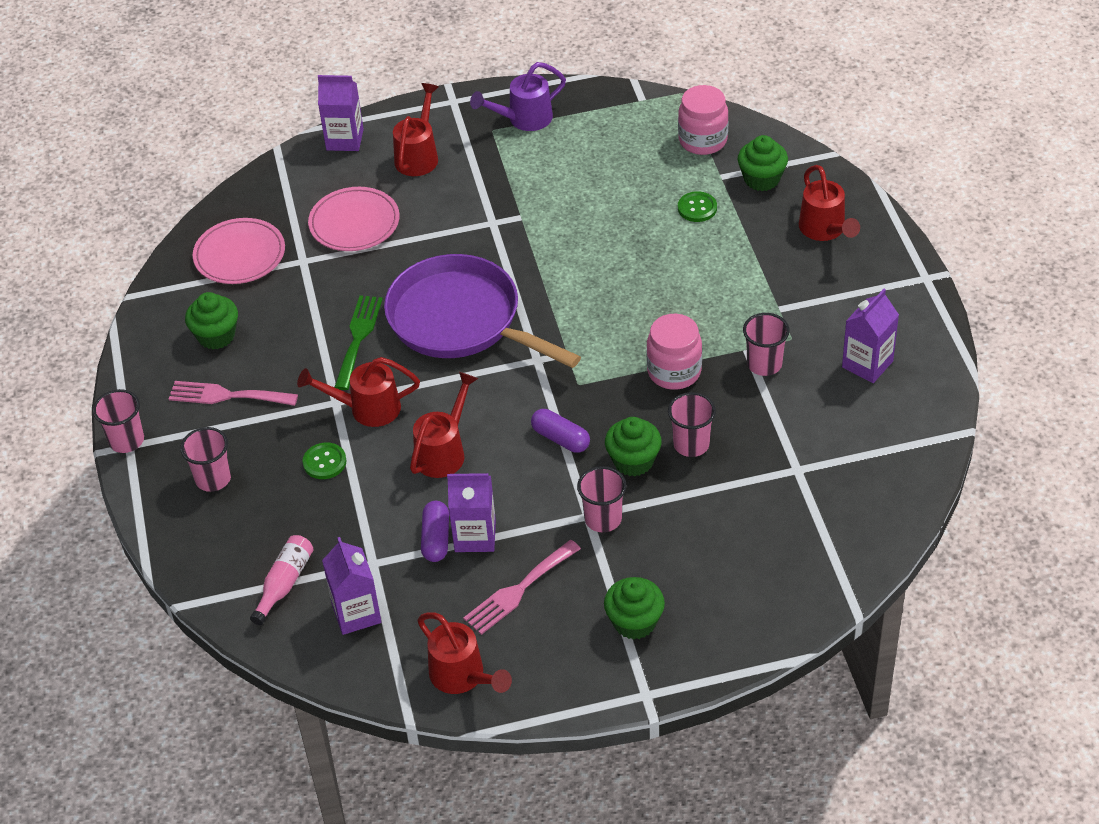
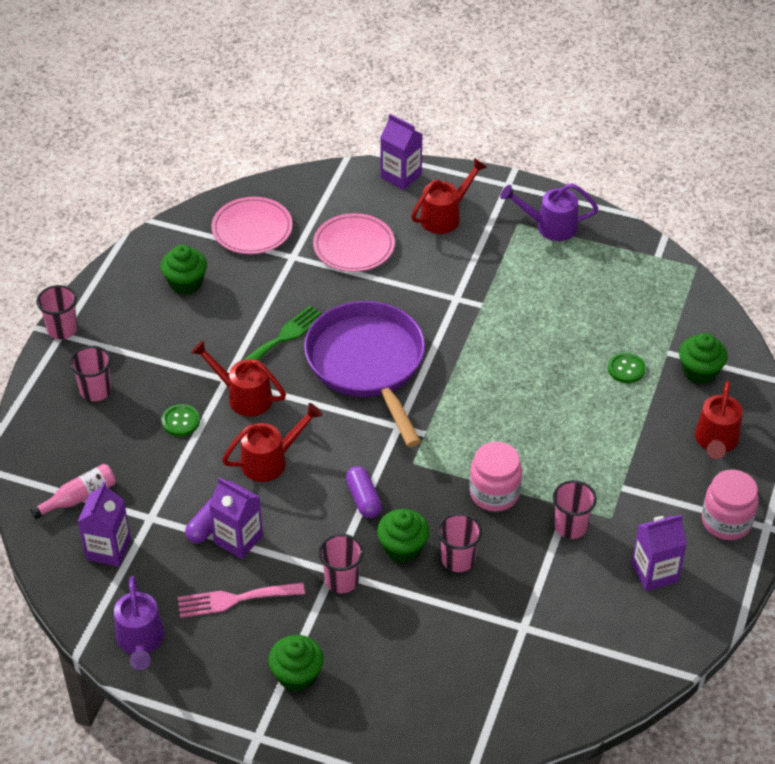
camera: 30 degrees right, 0 degrees up
(227, 395) = (156, 333): pink fork -> none
(462, 676) = (140, 641): red watering can -> purple watering can
(703, 140) = (678, 315): pink jar -> pink jar (726, 521)

